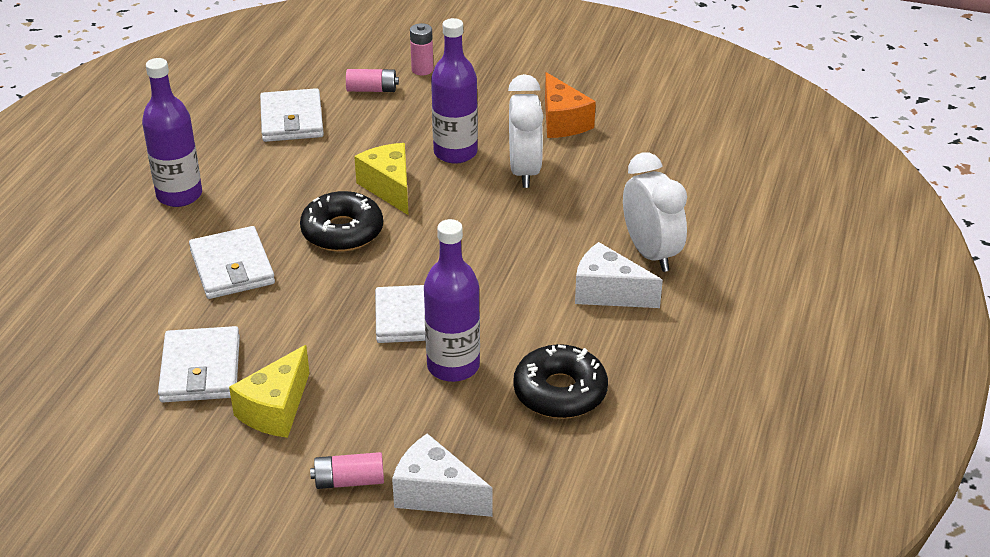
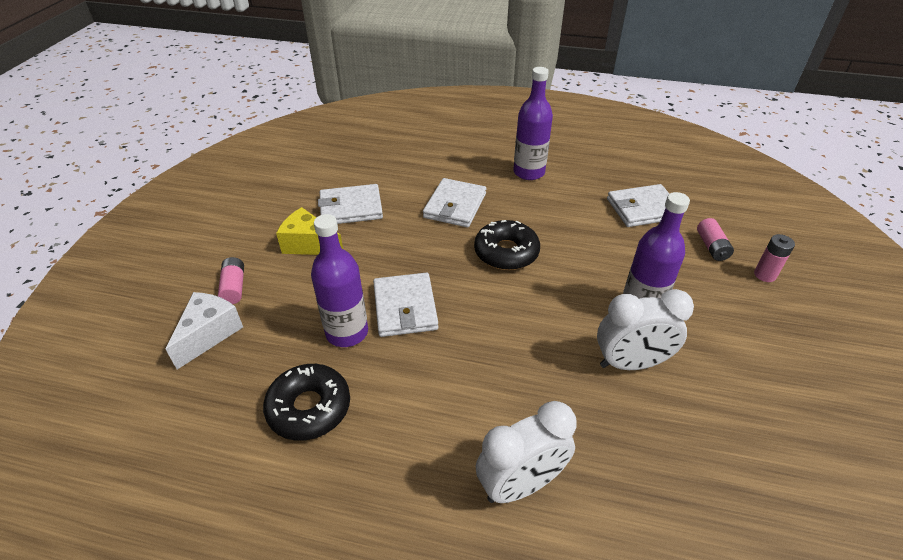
camera: 85 degrees right, 5 degrees up
(232, 267) = (455, 206): white wallet -> white wallet turned 45 degrees counterclockwise
(389, 188) = (571, 272): yellow cheese -> none
(562, 122) = (735, 391): orange cheese -> none
(608, 293) = (449, 443): white cheese -> none

